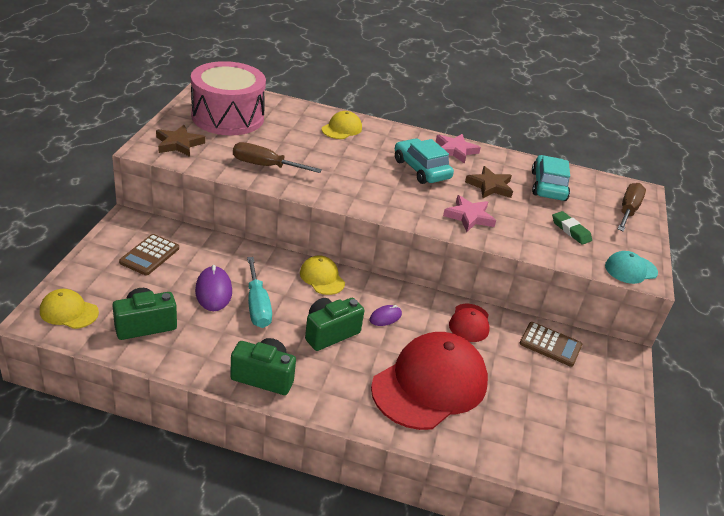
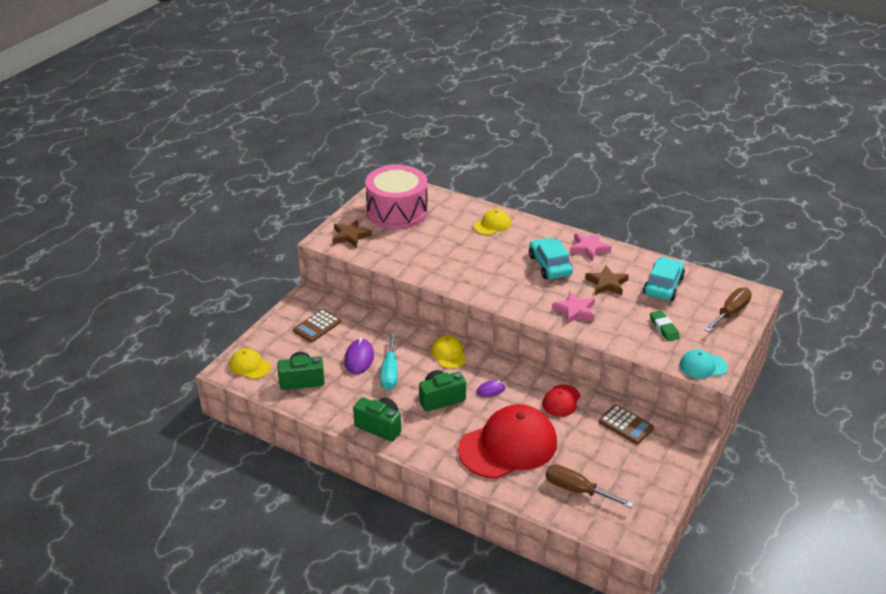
camera: 20 degrees right, 0 degrees up
(265, 166) = (415, 258): brown screwdriver -> brown screwdriver (577, 490)

